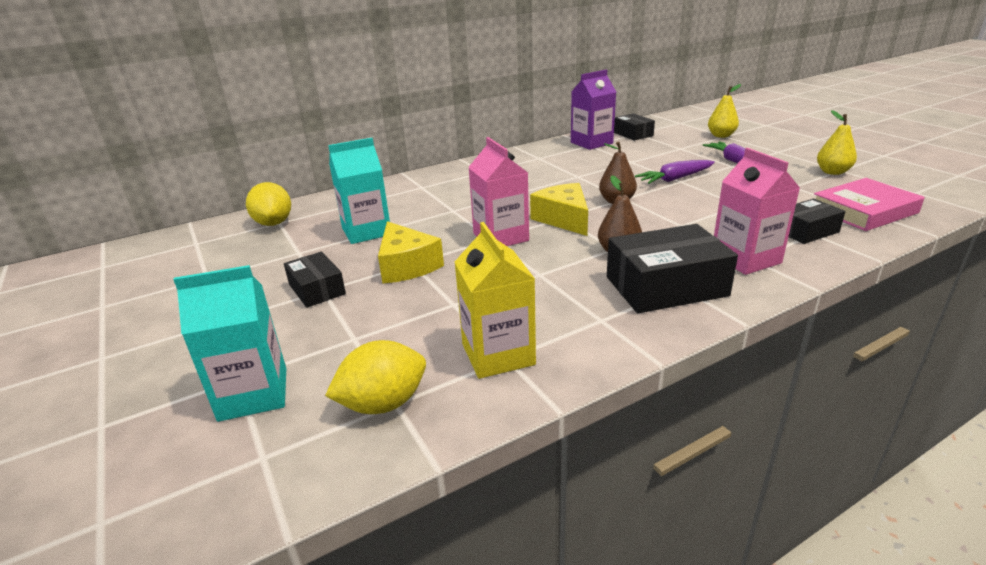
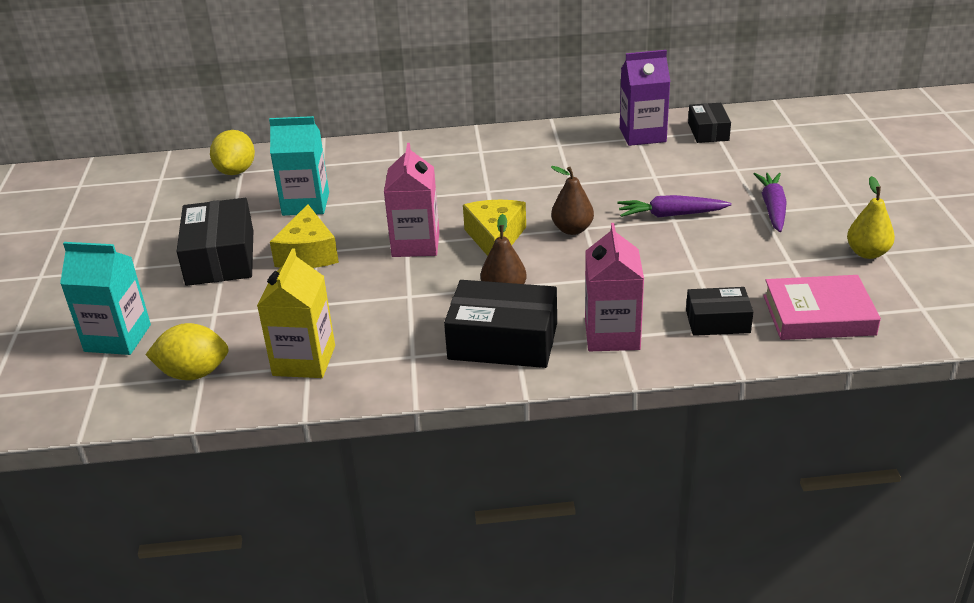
camera: 25 degrees right, 5 degrees up
(317, 289) = (220, 257): black box -> black box, size x1.71
(721, 136) = (813, 160): yellow pear -> none

